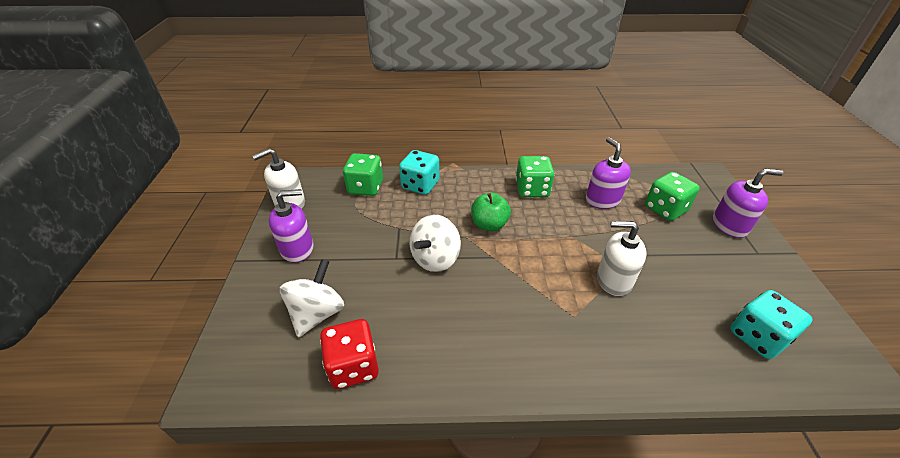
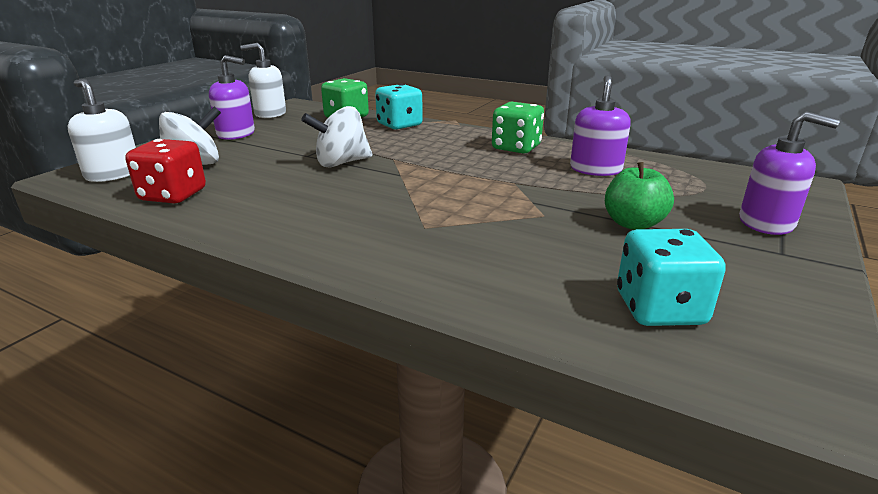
camera: 30 degrees right, 15 degrees down
(489, 225) = (429, 157): green apple -> green apple (633, 224)
(613, 280) = (515, 218): white soap dispenser -> white soap dispenser (113, 174)
(665, 209) = (678, 192): green dice -> none

